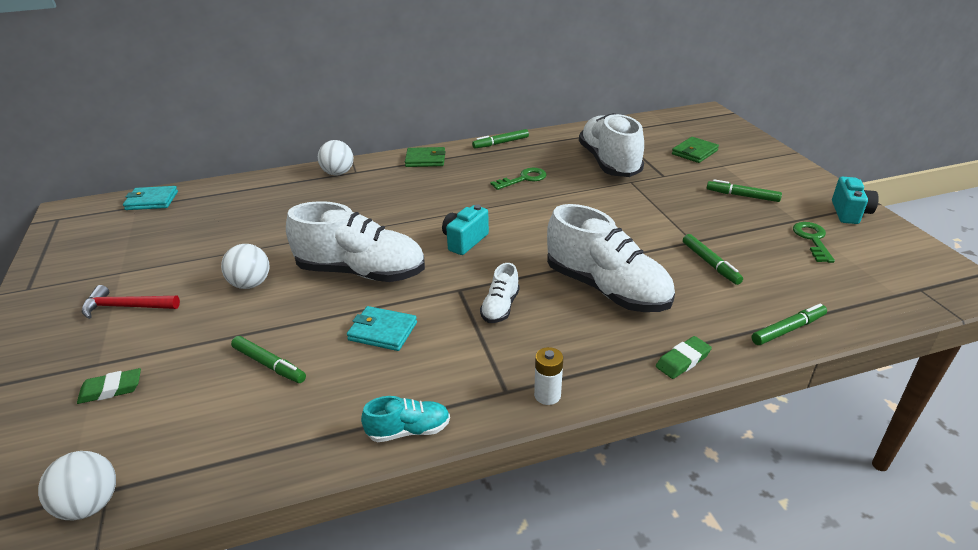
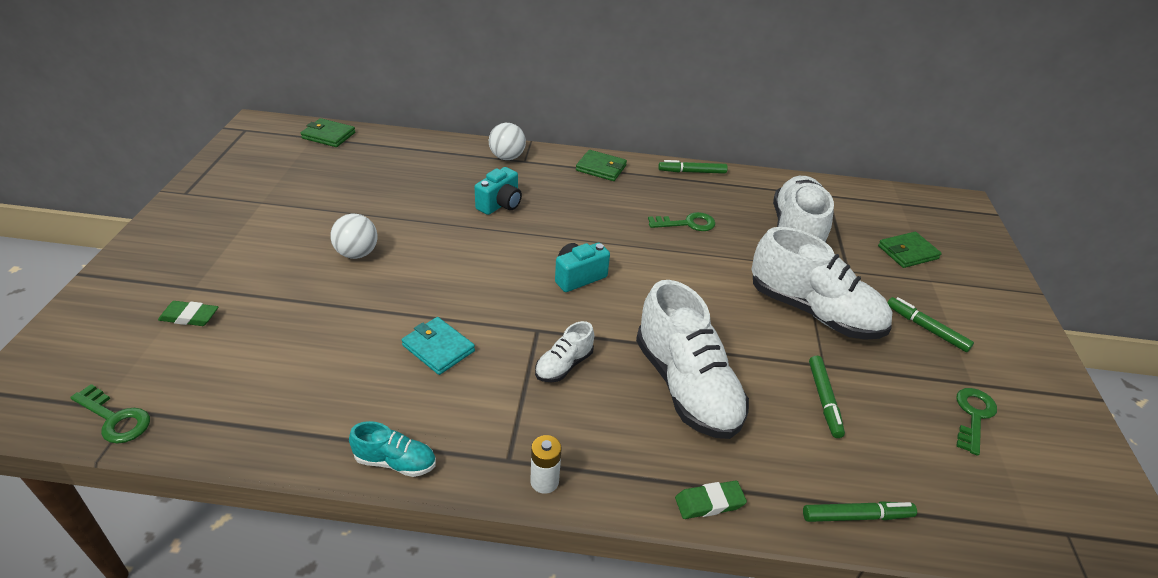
camera: 20 degrees right, 5 degrees up
(90, 504) = (115, 419): white ball -> green key
(126, 307) = (246, 239): red hammer -> none
(152, 201) = (328, 135): turquoise wallet -> green wallet
(269, 364) = (322, 343): green marker -> none
(361, 272) = (459, 276): white shoe -> white shoe (813, 312)
(849, 213) = (1050, 398): turquoise camera -> turquoise camera (500, 204)

